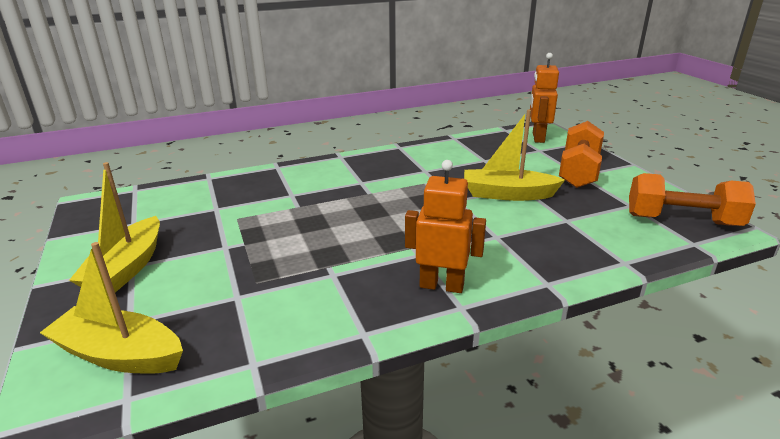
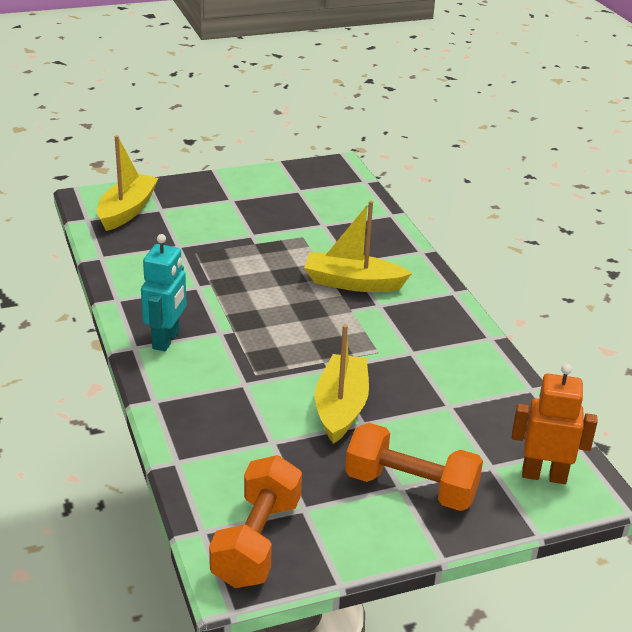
camera: 90 degrees right, 5 degrees up
(127, 268) = (228, 198): yellow boat -> yellow boat (353, 283)
(441, 285) = (166, 340): orange robot -> turquoise robot

